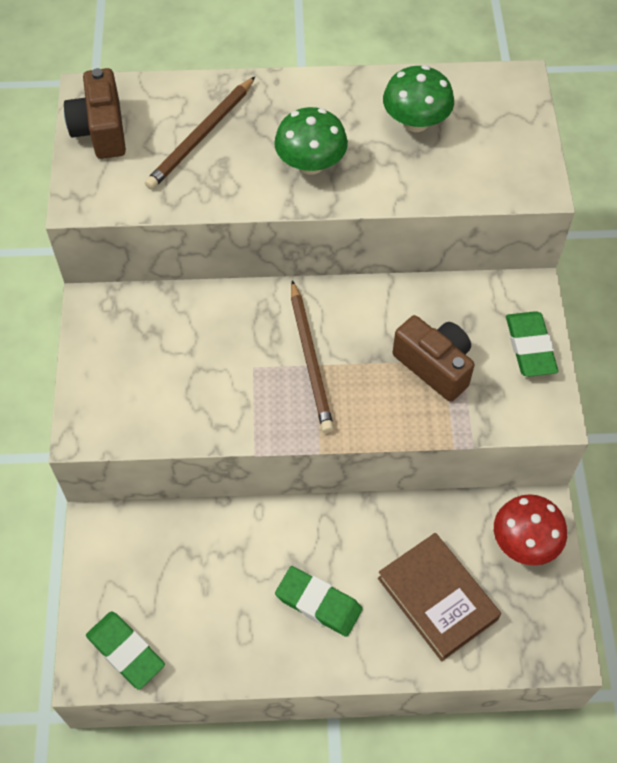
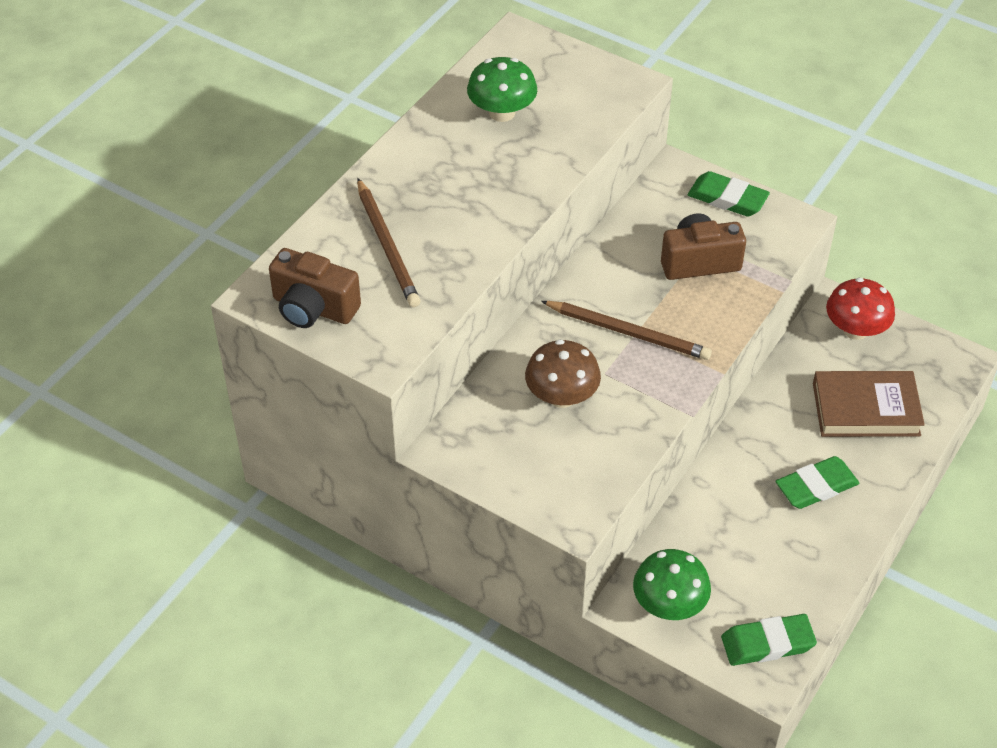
camera: 55 degrees left, 10 degrees down
(205, 351) = (561, 396): none -> brown mushroom
(311, 164) = (486, 194): green mushroom -> green mushroom (669, 604)

